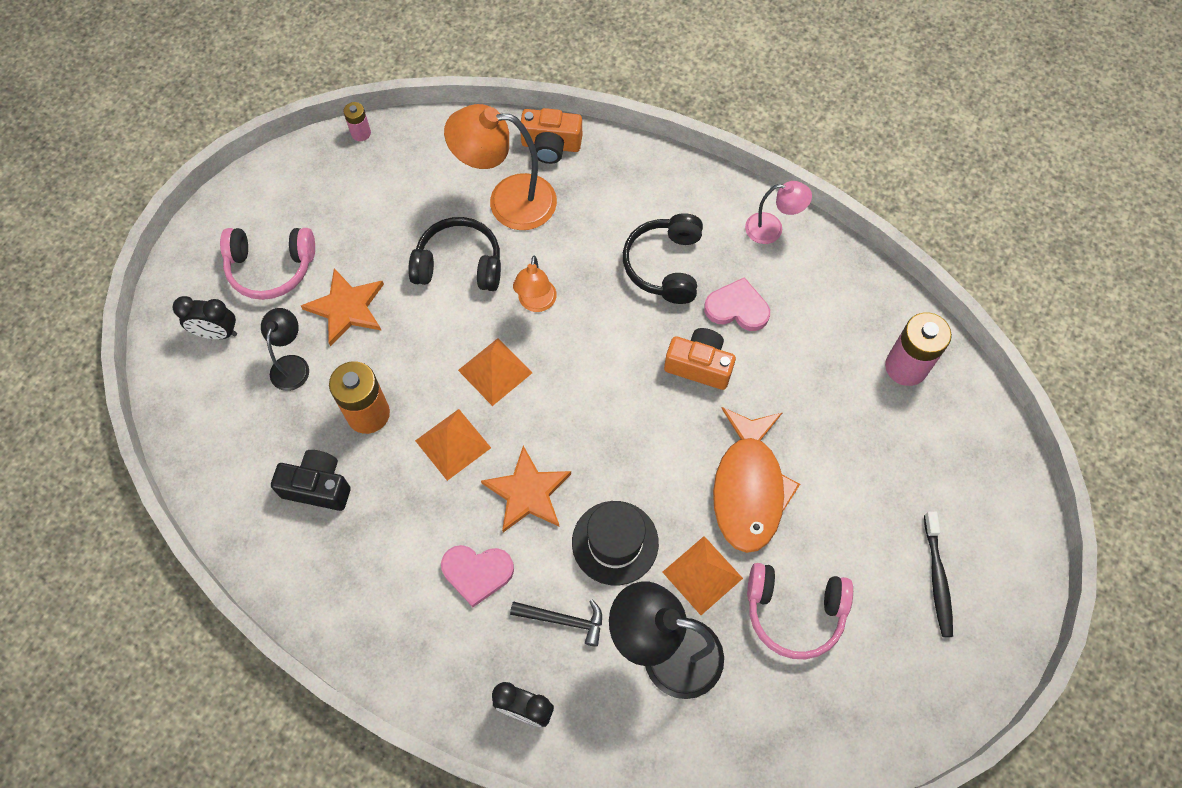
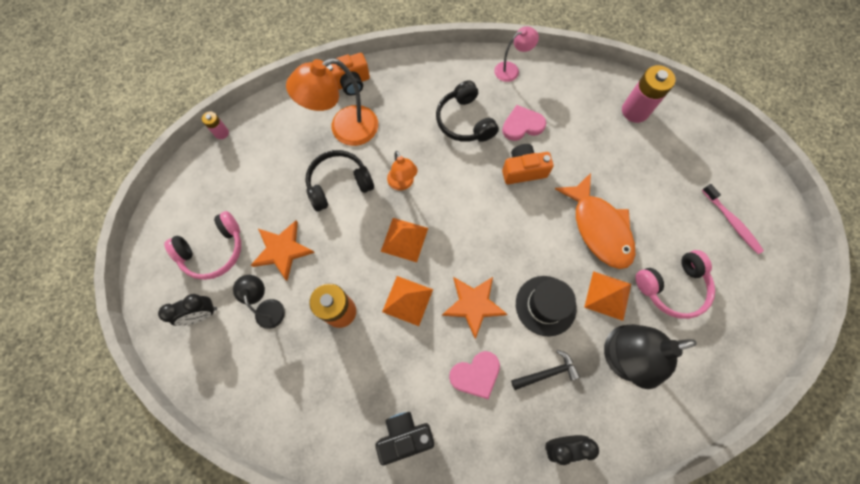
camera: 30 degrees left, 5 degrees up
(318, 487) = (337, 379): black camera -> black camera (404, 436)
(937, 578) = (731, 222): black toothbrush -> pink toothbrush

